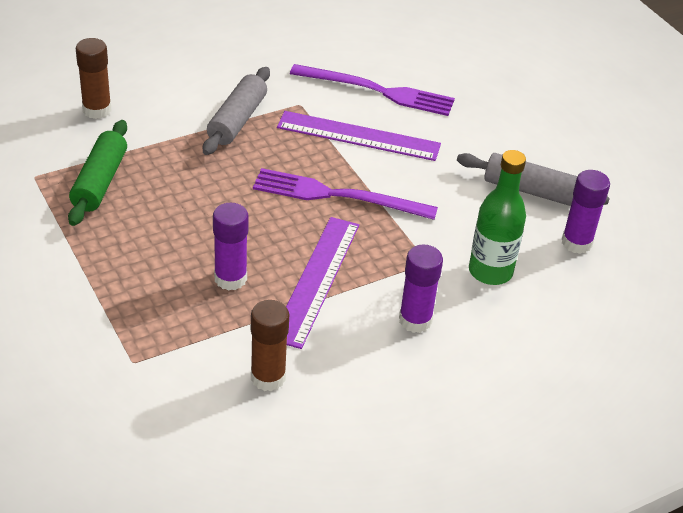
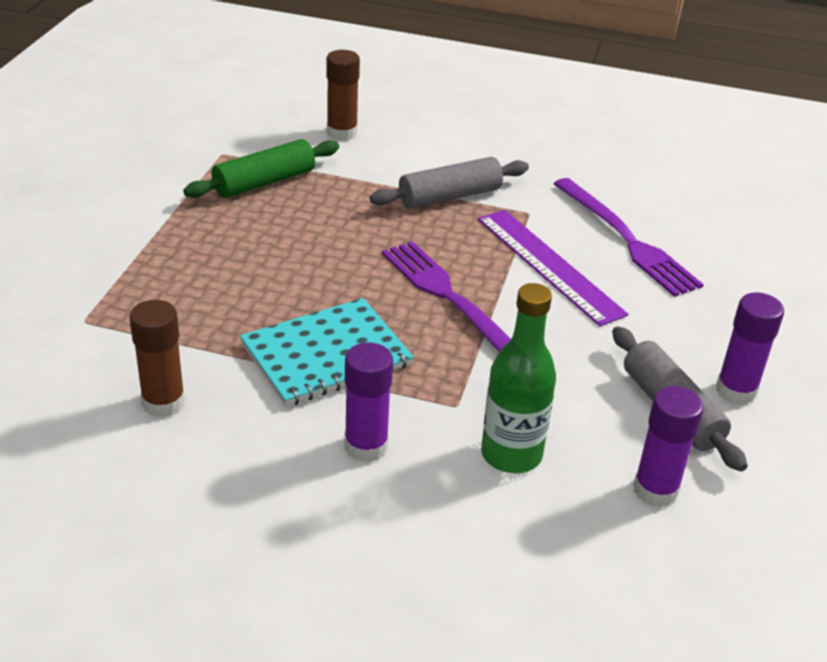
camera: 45 degrees right, 5 degrees down
(230, 278) = (254, 309): purple glue stick -> purple glue stick (736, 391)
(316, 280) = (326, 355): purple ruler -> turquoise notebook

